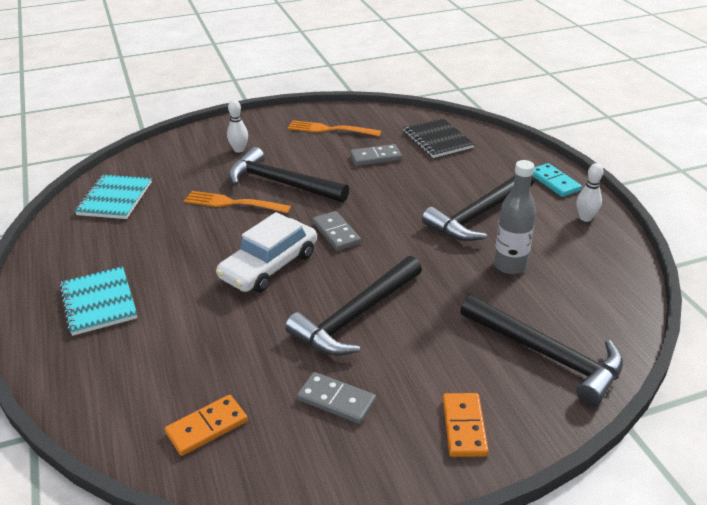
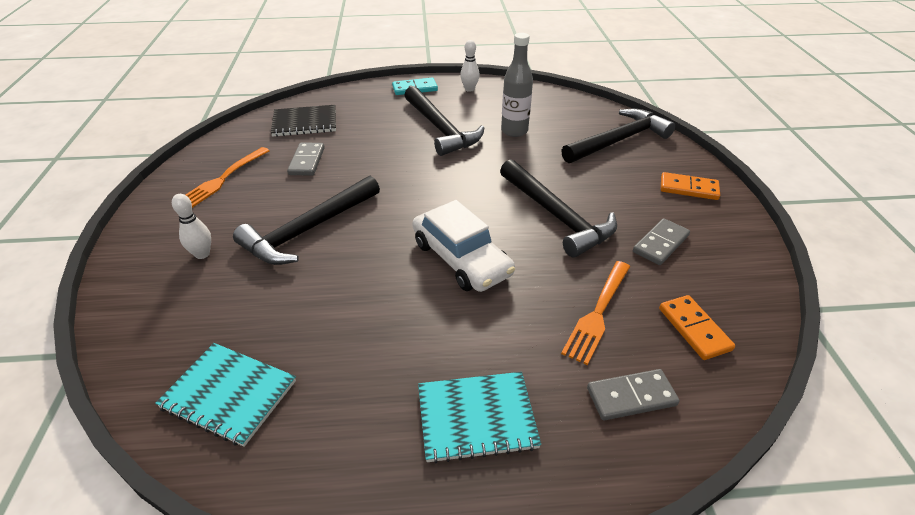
camera: 75 degrees left, 5 degrees up
(233, 203) = (324, 273): orange fork -> orange fork (598, 313)
(336, 233) = (426, 207): grey domino -> grey domino (631, 397)

